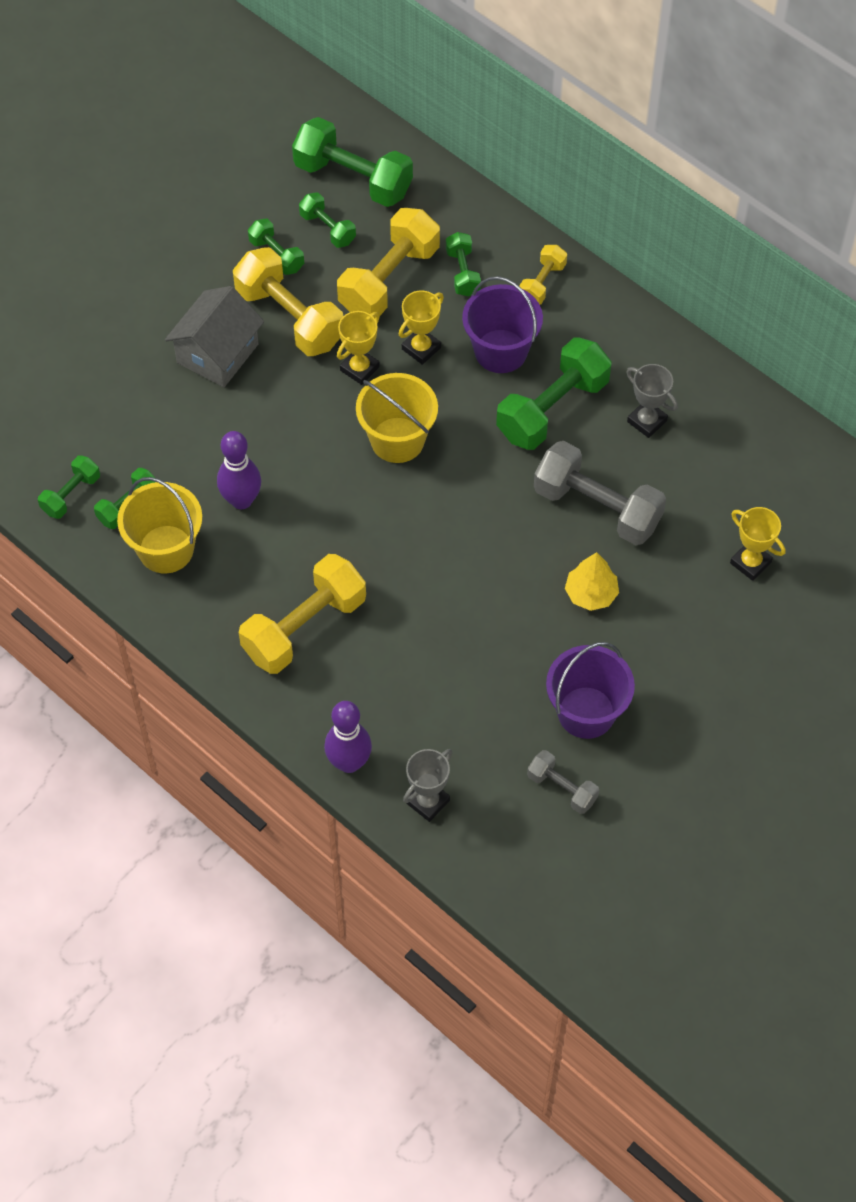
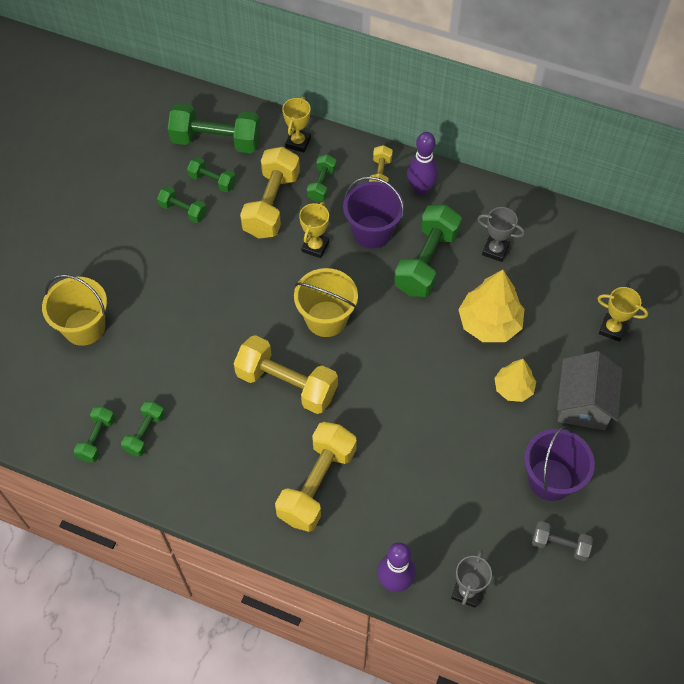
camera: 20 degrees left, 0 degrees up
(166, 549) = (187, 458): yellow bucket -> yellow bucket (84, 327)
(218, 353) = (168, 295): grey house -> grey house (583, 403)
(241, 500) = (230, 401): purple bowling pin -> purple bowling pin (420, 189)
(290, 317) = (211, 253): yellow dumbbell -> yellow dumbbell (287, 384)
(359, 368) = (277, 275): yellow trophy -> yellow trophy (298, 142)
(462, 272) = (321, 184): green dumbbell -> green dumbbell turned 45 degrees clockwise
(597, 508) = (489, 323): grey dumbbell -> yellow tree

